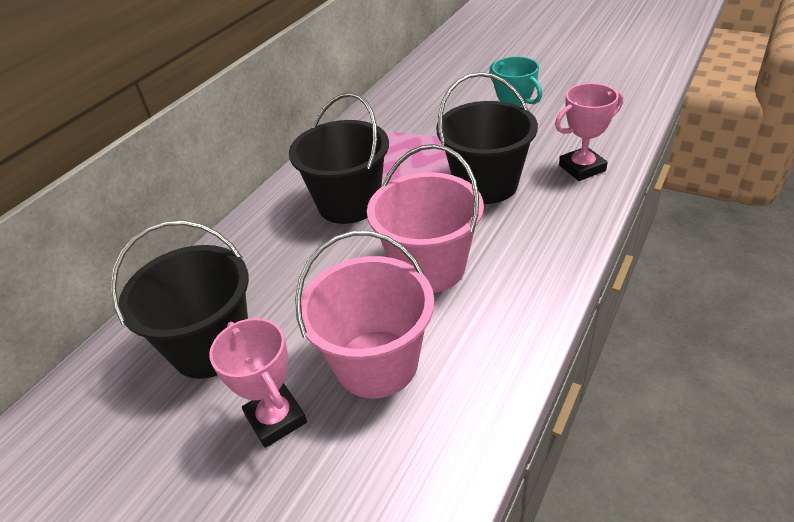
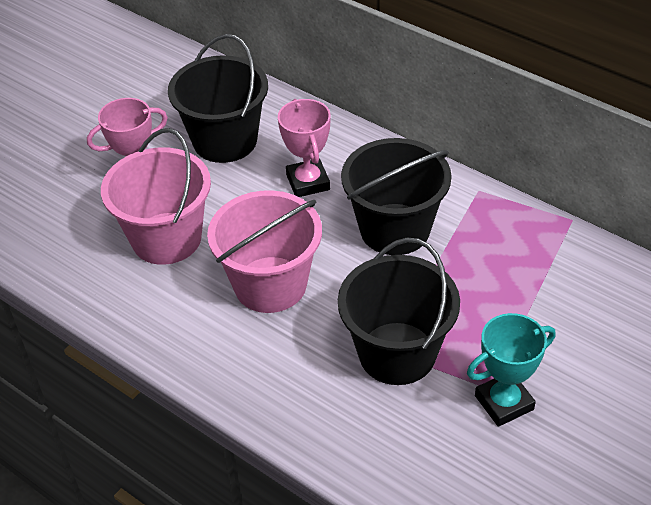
camera: 95 degrees right, 5 degrees up
(582, 168) = (406, 460): pink trophy -> pink trophy (308, 182)

